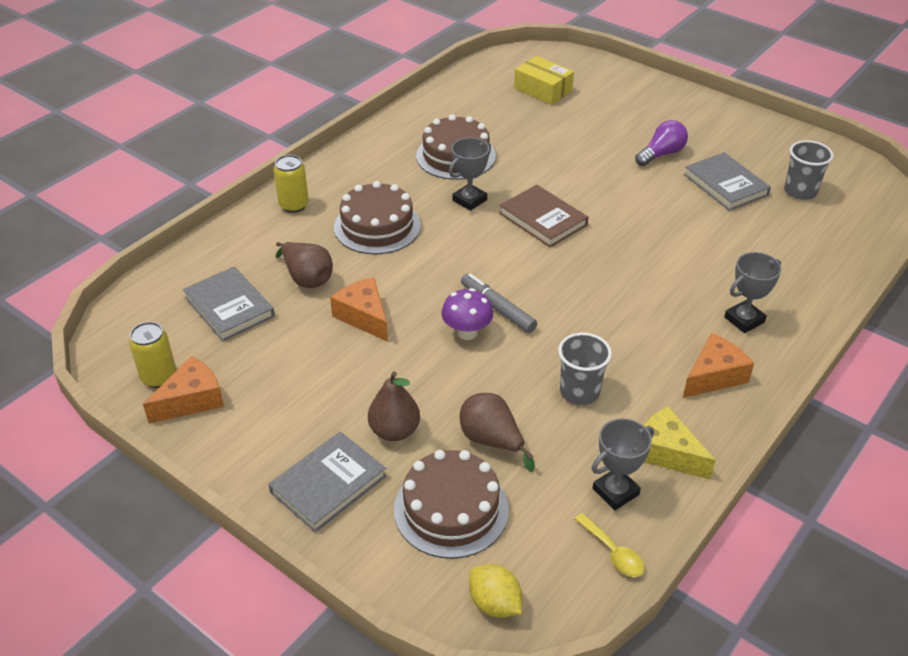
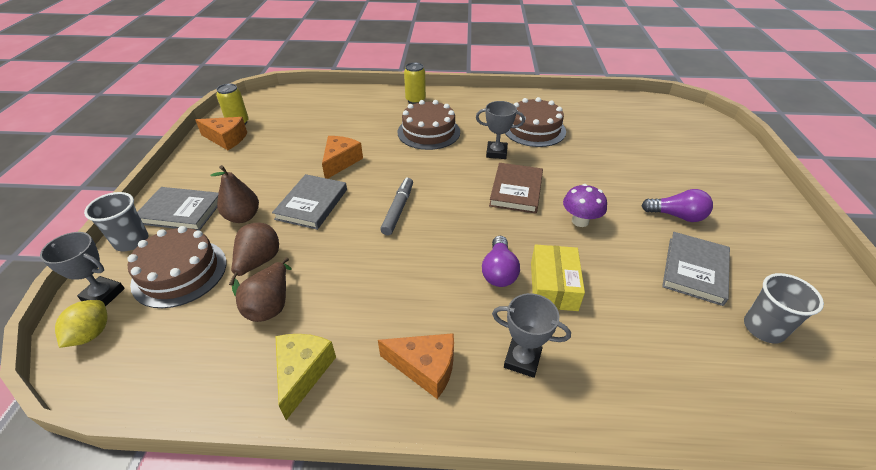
camera: 55 degrees right, 0 degrees up
(229, 307) = (310, 118): grey book -> grey book (312, 204)
(307, 278) = (356, 130): brown pear -> brown pear (271, 304)
(467, 332) = (361, 207): purple mushroom -> purple mushroom (580, 221)
(543, 90) = (659, 131): yellow box -> yellow box (553, 286)
(579, 392) = (341, 287): grey cup -> grey cup (131, 241)
(612, 552) = (166, 384): yellow spoon -> none
(615, 492) = (238, 357): grey trophy -> grey trophy (103, 295)
(641, 284) = (499, 271): none -> purple light bulb

